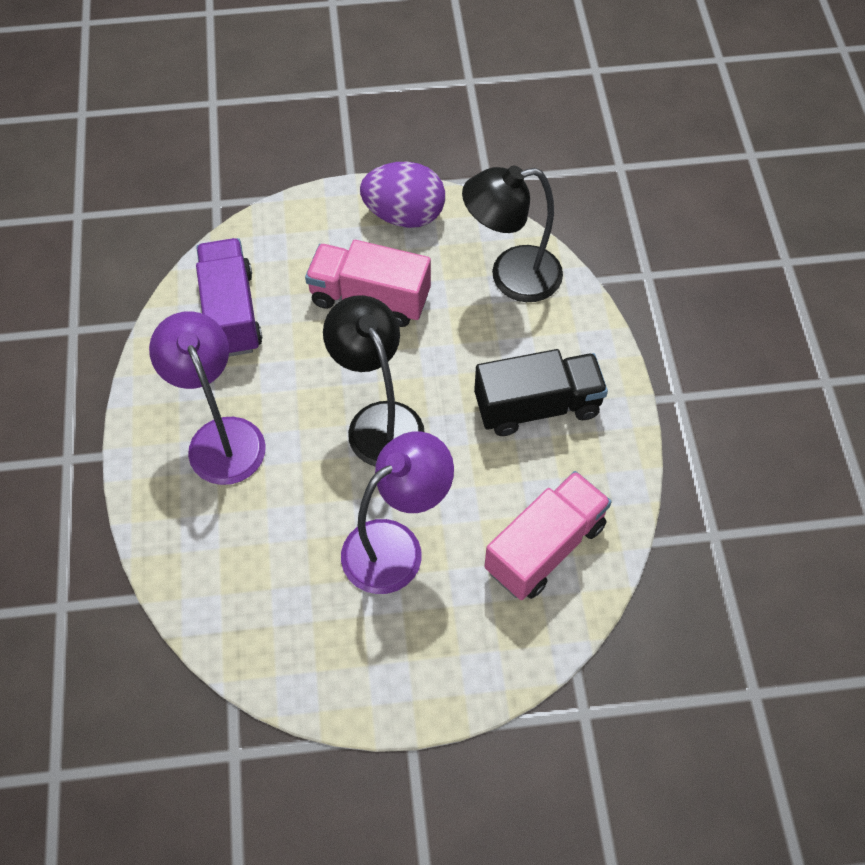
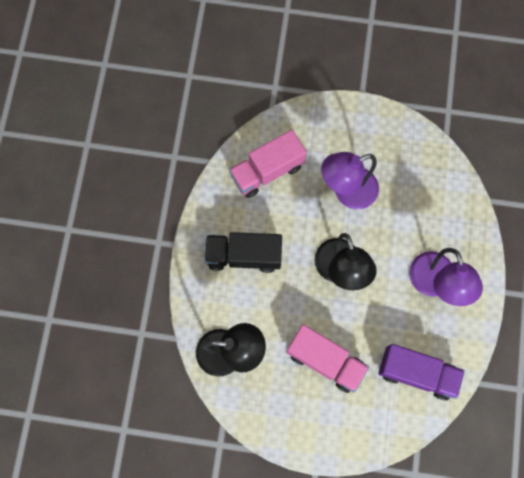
camera: 165 degrees left, 15 degrees up
(231, 313) = (416, 373): purple truck -> purple truck turned 75 degrees counterclockwise
(404, 215) = (286, 424): purple egg -> none

